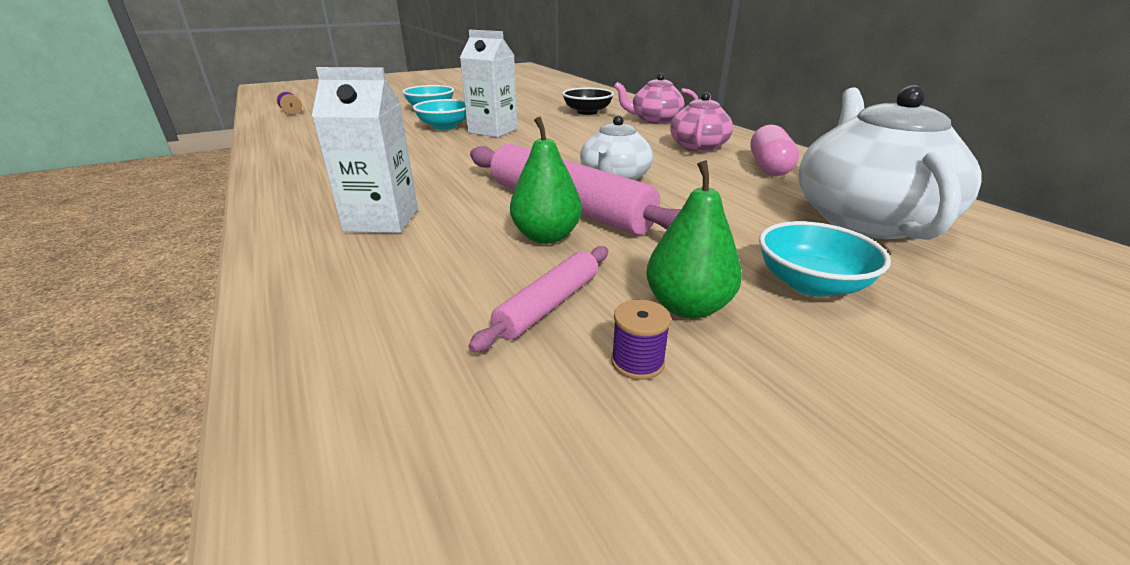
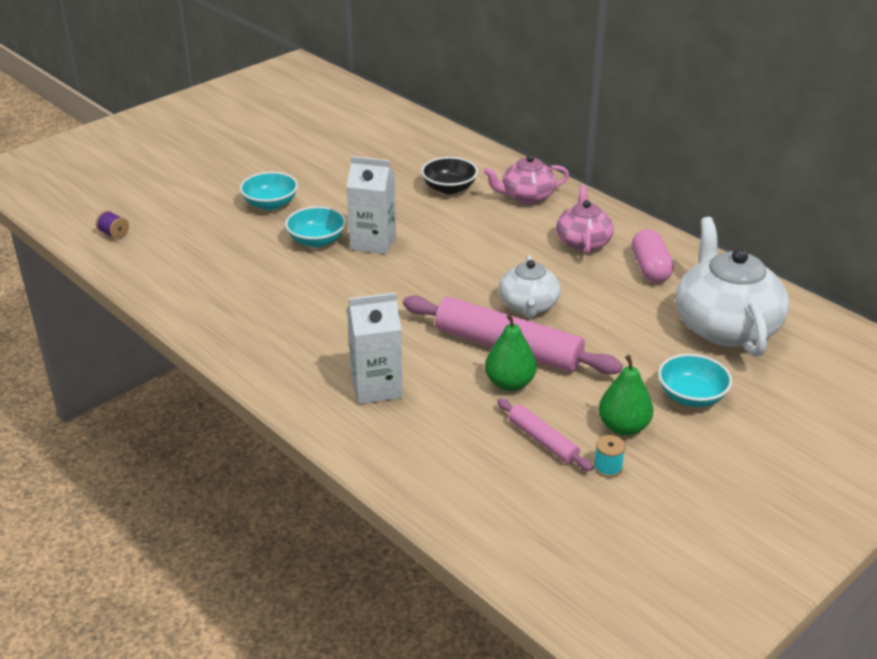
camera: 15 degrees left, 5 degrees up
(549, 305) = (543, 441): pink rolling pin -> pink rolling pin turned 60 degrees counterclockwise
(637, 362) = (608, 468): purple spool -> turquoise spool

